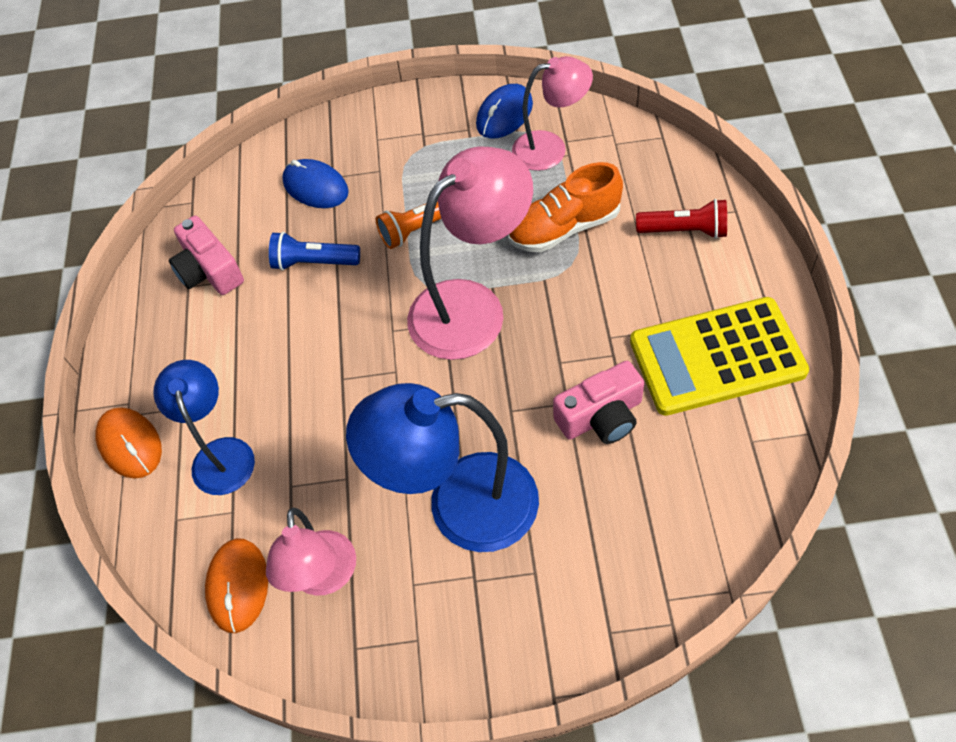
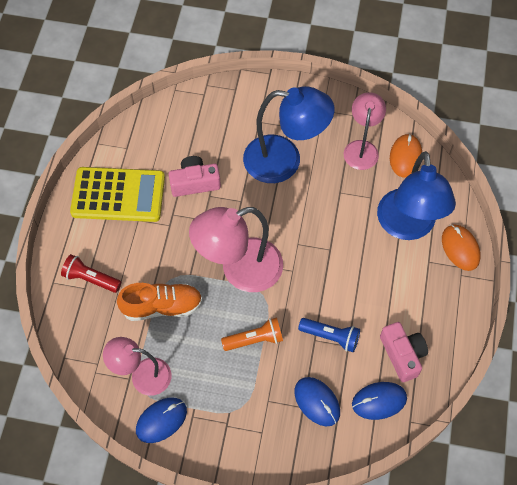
camera: 170 degrees left, 5 degrees up
(221, 454) = (407, 226): blue lamp -> blue lamp, size x1.62
(235, 211) = (379, 401): none -> blue mouse

